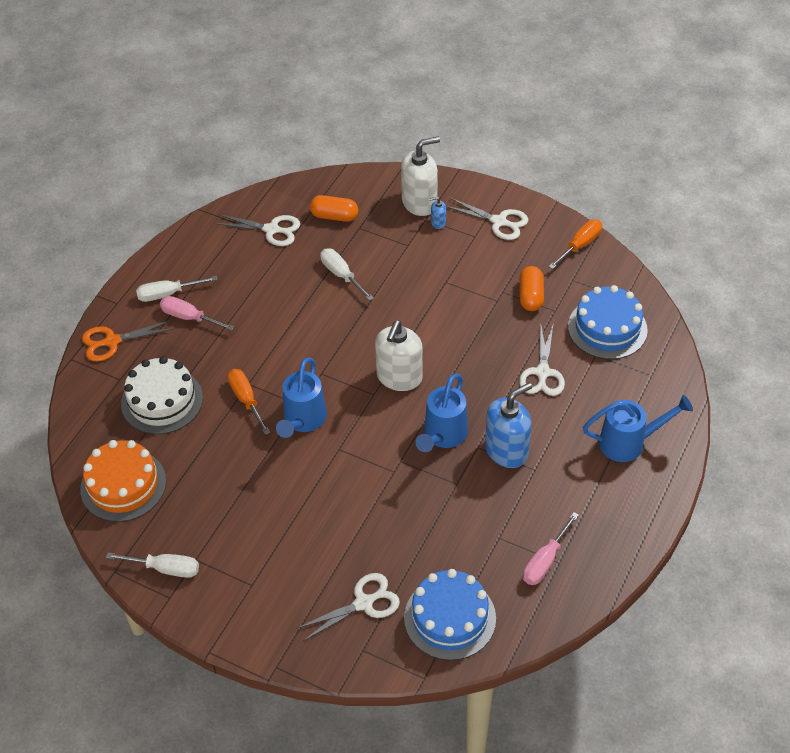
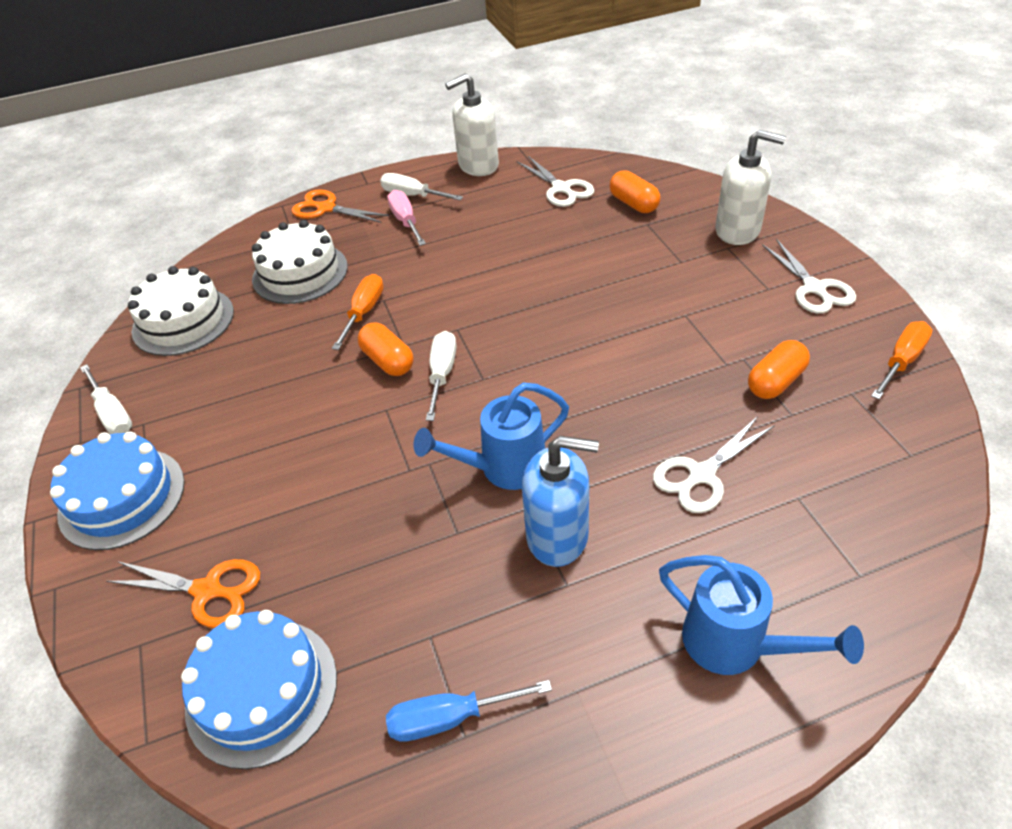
camera: 45 degrees right, 5 degrees down
(123, 485) = (183, 321): orange cake -> white cake
(303, 420) = (388, 361): blue watering can -> orange capsule
(341, 275) = (581, 255): white screwdriver -> white screwdriver (442, 374)
(364, 603) = (208, 591): white scissors -> orange scissors
(399, 377) = (528, 378): white soap dispenser -> white soap dispenser (478, 165)
(438, 222) = (738, 257): blue soap dispenser -> none
(545, 561) = (450, 718): pink screwdriver -> blue screwdriver
(580, 245) = (901, 361): orange screwdriver -> orange screwdriver turned 45 degrees counterclockwise
(607, 328) = (848, 475): blue cake -> blue cake (122, 498)

